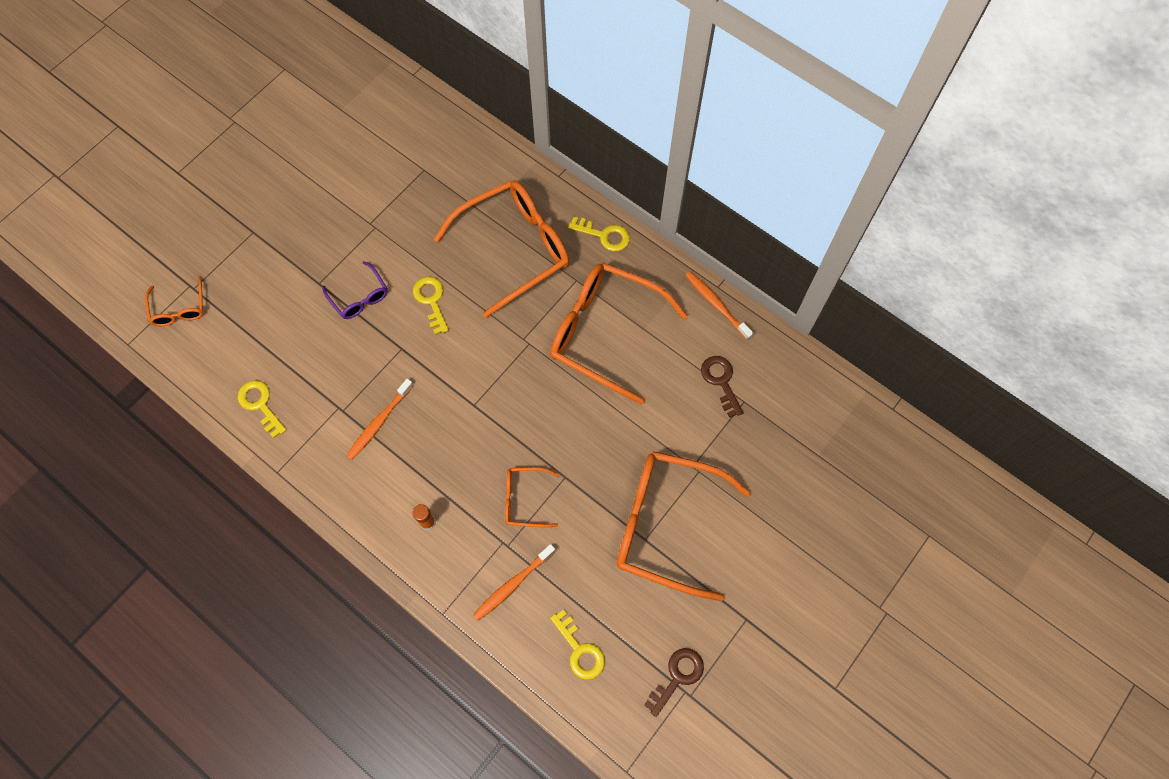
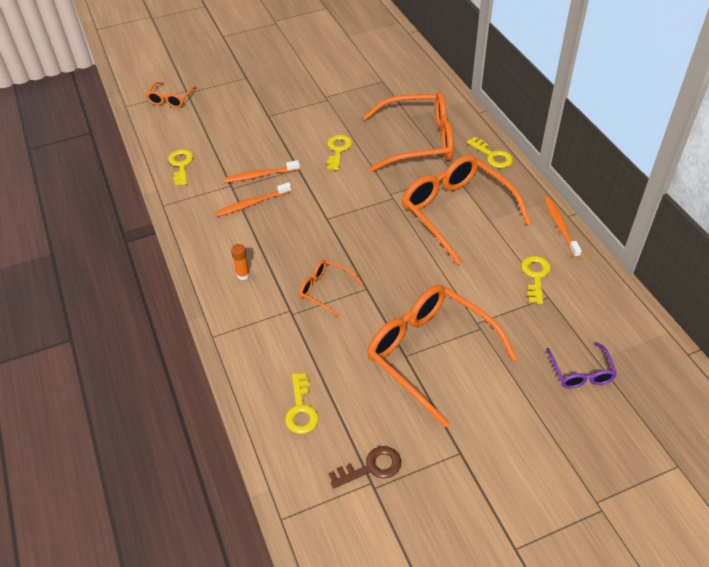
camera: 30 degrees right, 20 degrees down
(359, 297) = (290, 132): purple glasses -> purple glasses (581, 373)
(513, 584) = (278, 340): orange toothbrush -> orange toothbrush (260, 175)
(721, 381) = (535, 276): brown key -> yellow key

